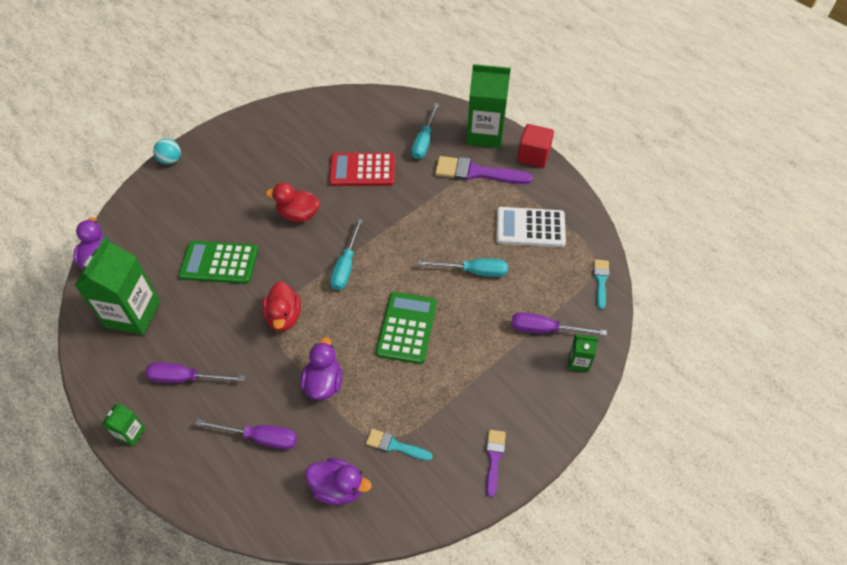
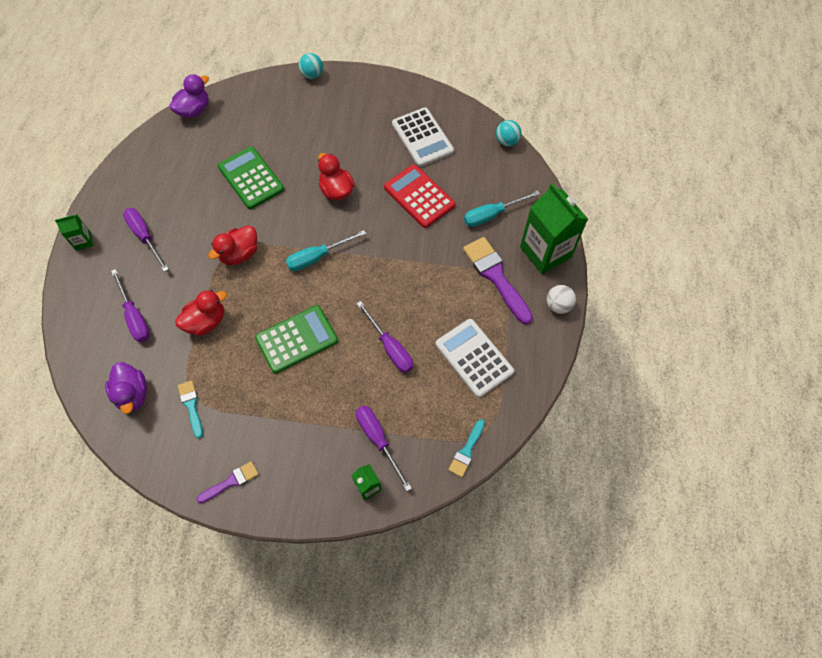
camera: 50 degrees right, 10 degrees up
(133, 314) = (168, 166): green carton -> none
(313, 135) = (422, 137): none -> white calculator
(324, 383) = (206, 321): purple duck -> red duck
(373, 94) = (506, 141): none -> turquoise ball
(473, 271) = (390, 347): turquoise screwdriver -> purple screwdriver
(533, 156) = (558, 305): red cube -> white ball
(600, 281) = (466, 451): turquoise brush -> turquoise brush turned 150 degrees clockwise

